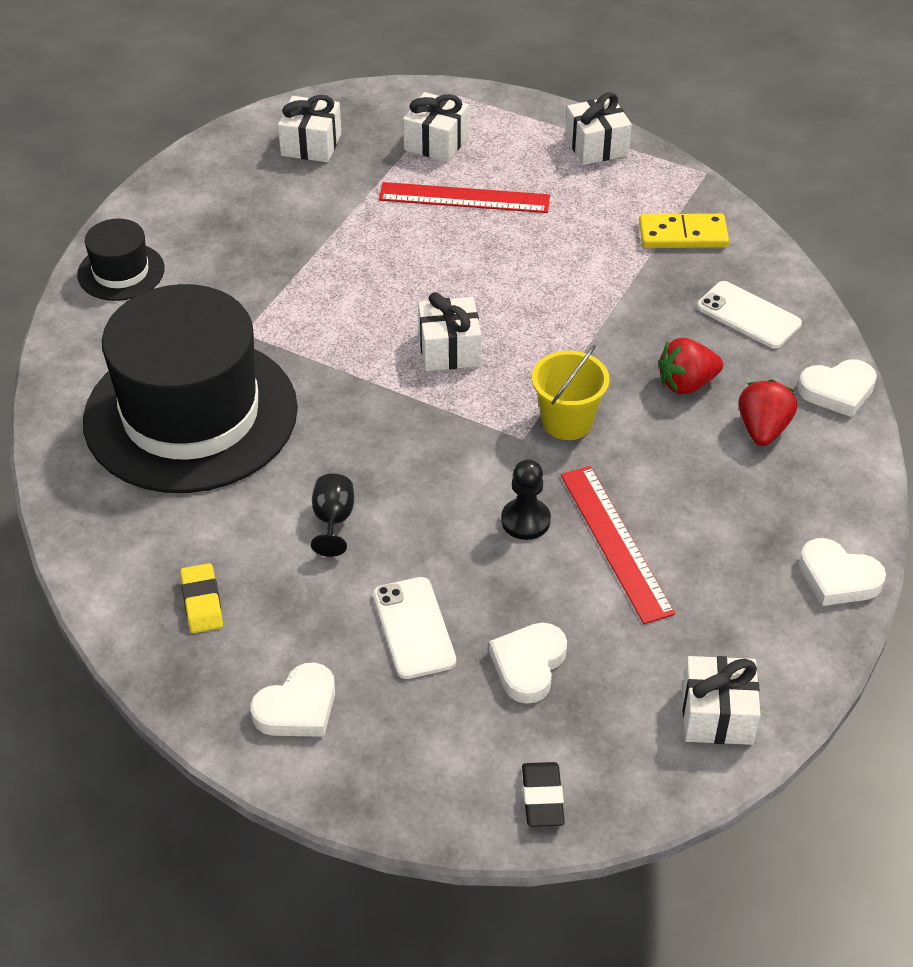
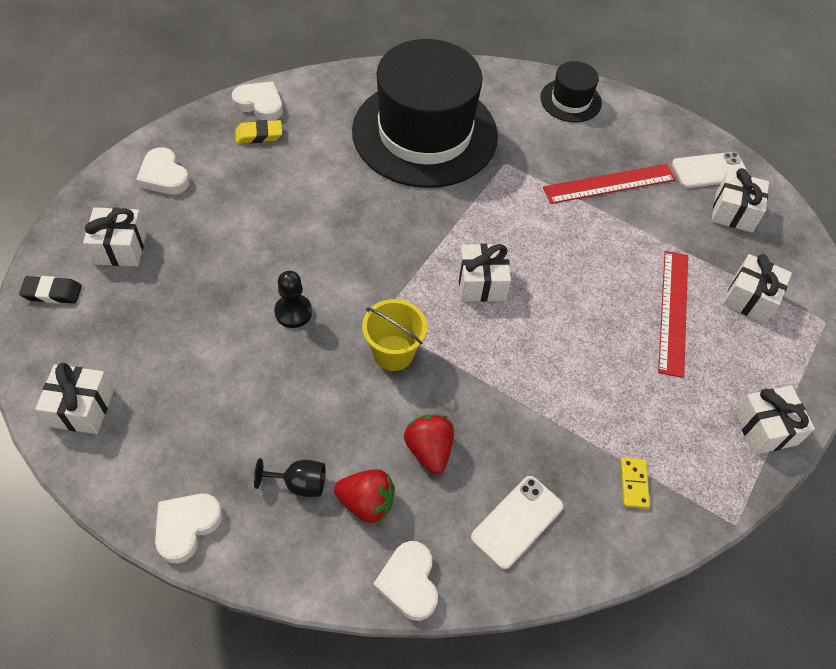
camera: 90 degrees right, 10 degrees up
(333, 520) = (314, 202): black goblet -> black goblet (299, 483)
(414, 628) = (210, 238): white phone -> white phone (709, 170)
(447, 733) = (120, 247): none -> white gift
(528, 665) = (161, 298): white heart -> white heart (260, 104)
(616, 542) = (260, 368): red ruler -> red ruler (609, 184)
(683, 235) = (633, 484): yellow domino -> yellow domino, size x0.61

